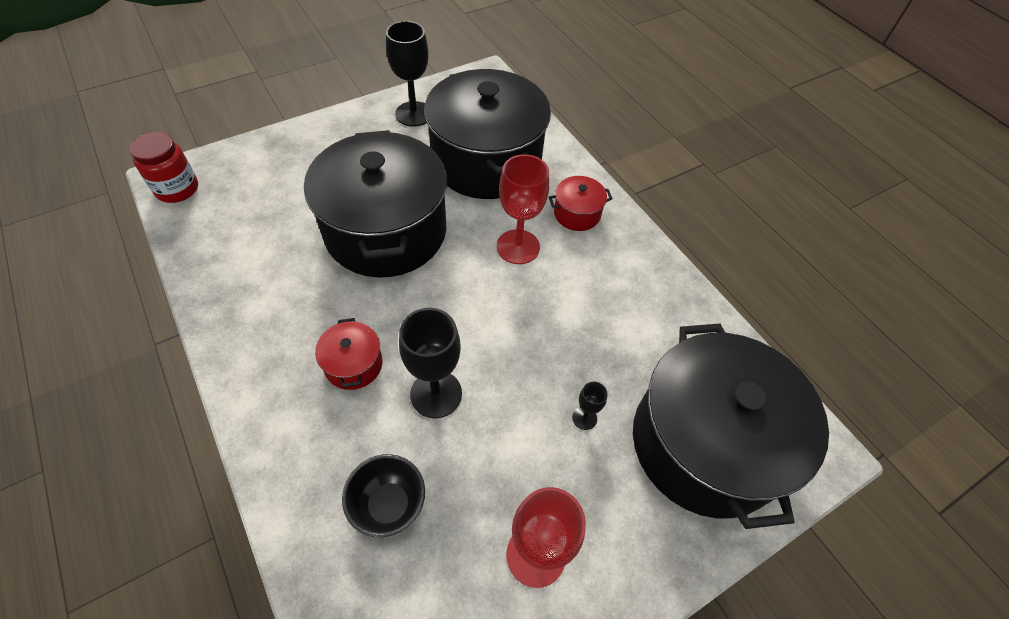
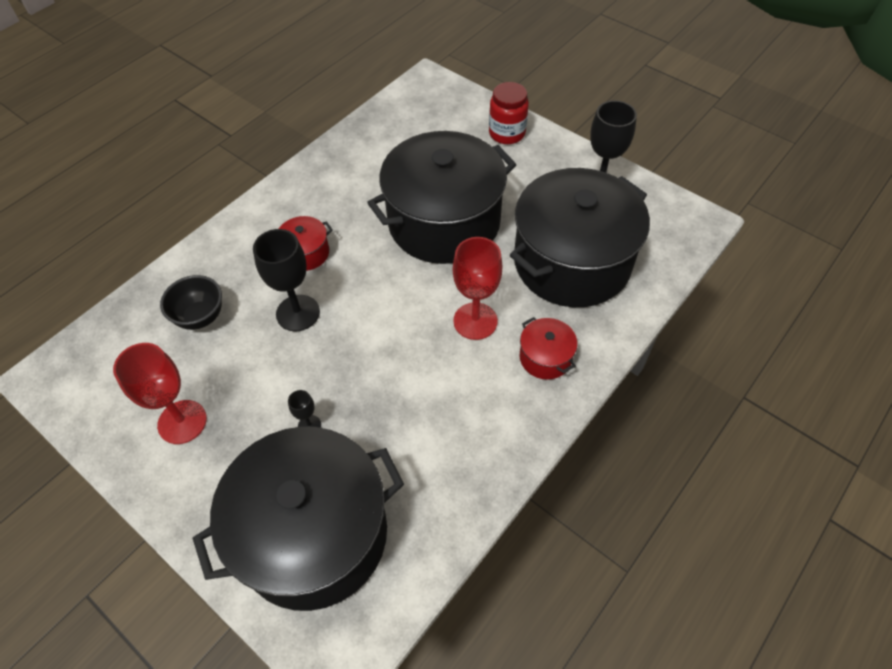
camera: 75 degrees right, 0 degrees up
(177, 189) = (420, 90): red jar -> red jar (507, 133)

